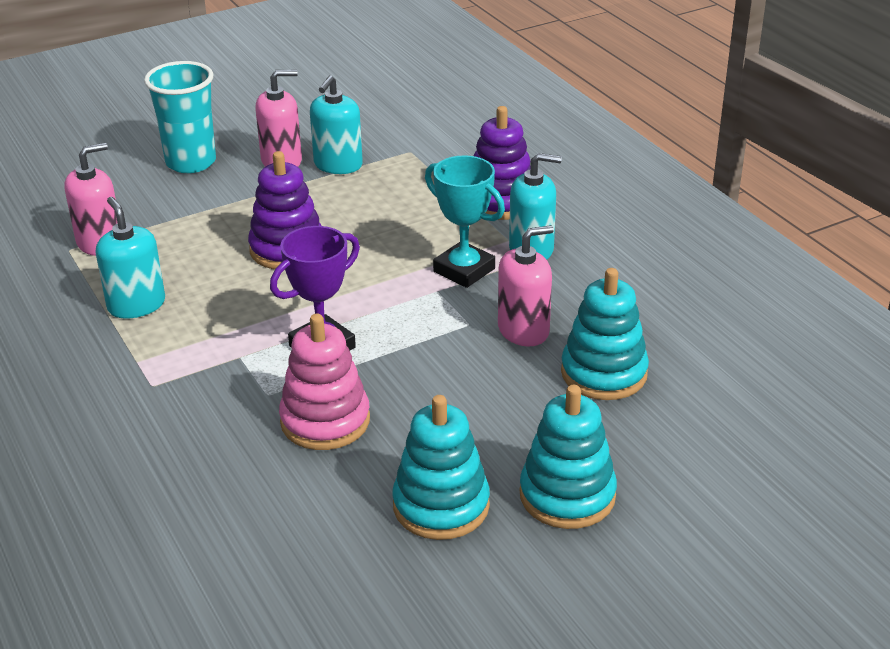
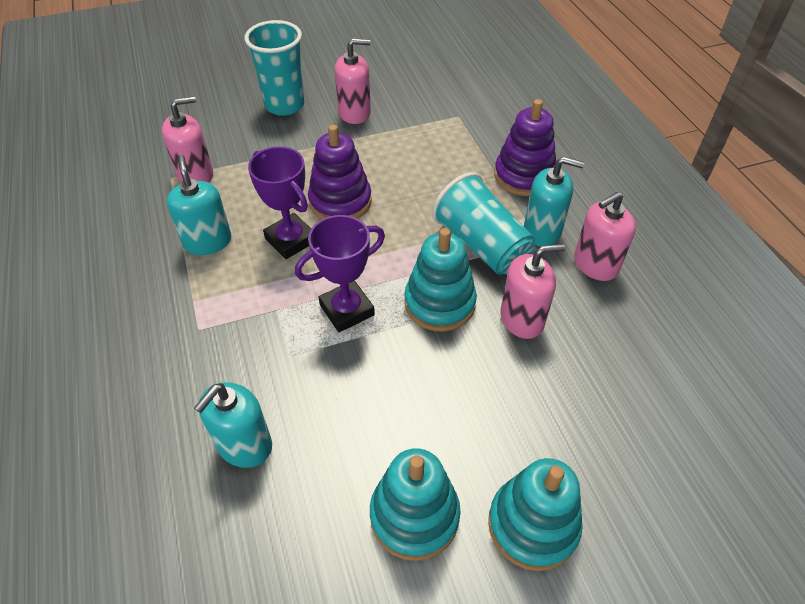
camera: 10 degrees right, 15 degrees up
(237, 292) = (290, 240): none -> purple trophy
(325, 421) = (332, 394): pink stacking toy -> none
(338, 165) = (398, 122): turquoise soap dispenser -> turquoise soap dispenser (244, 445)
(464, 270) = (481, 244): turquoise trophy -> turquoise cup
(596, 273) = (595, 264): none -> pink soap dispenser
(604, 373) = (587, 380): turquoise stacking toy -> turquoise stacking toy (439, 303)

